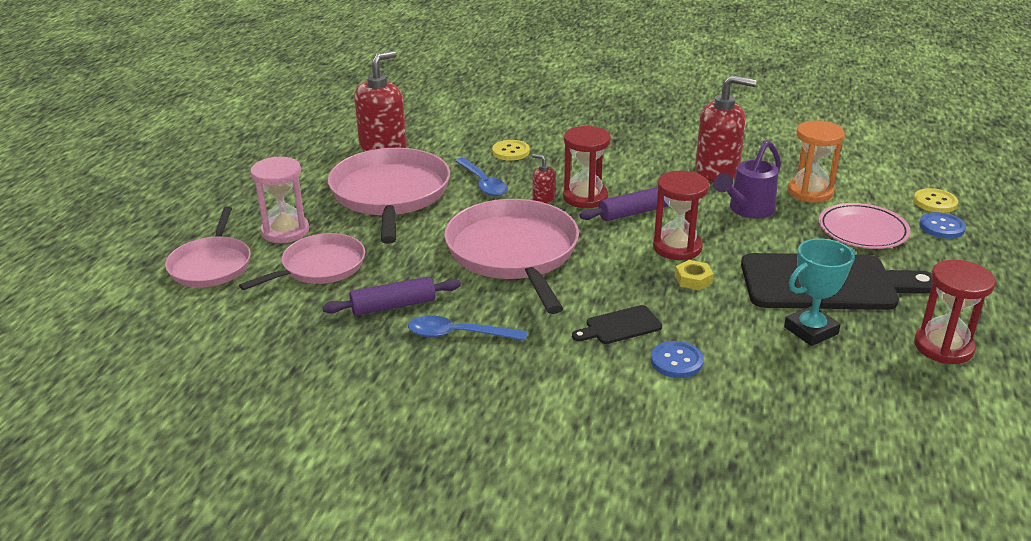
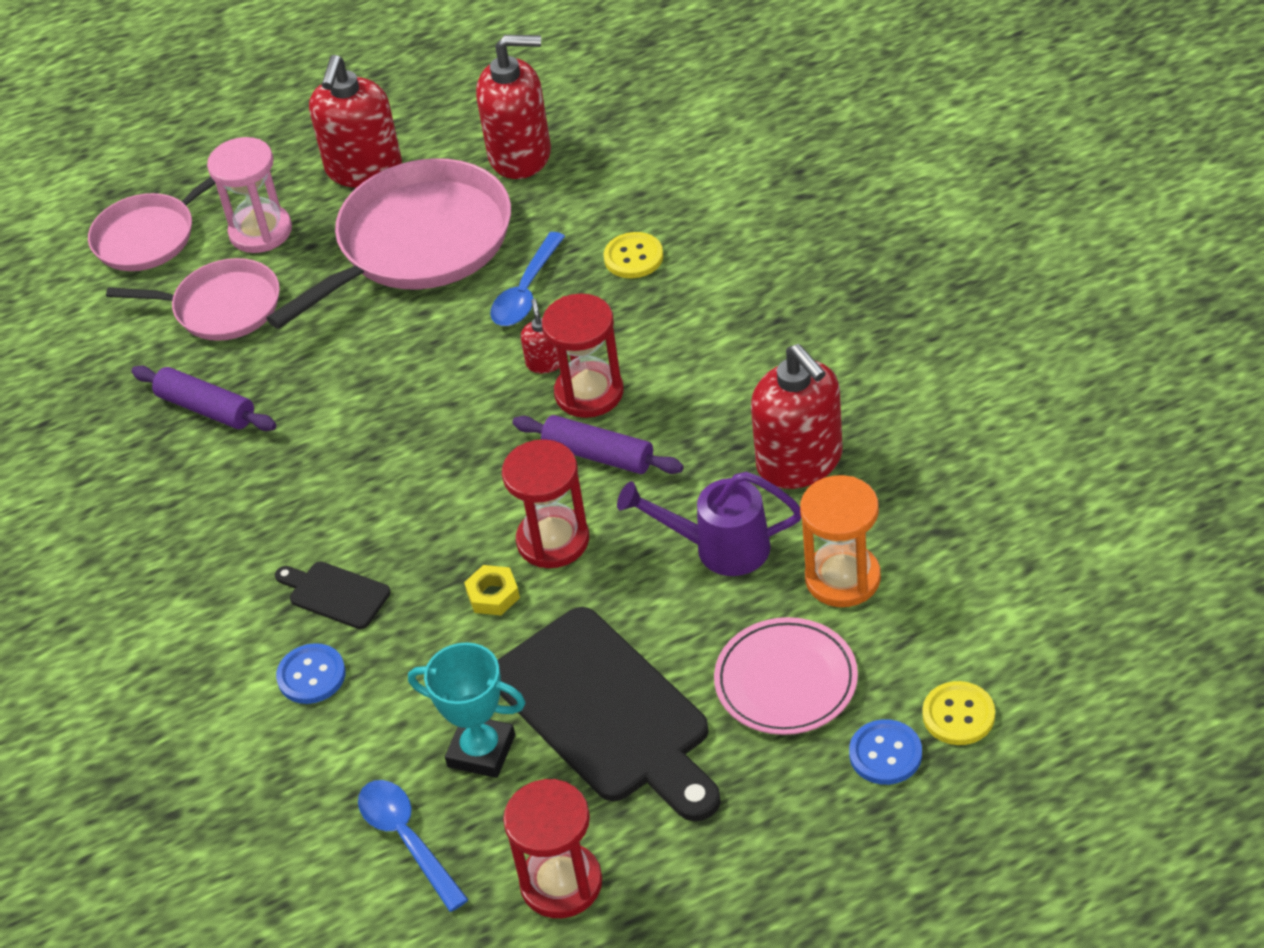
camera: 55 degrees right, 15 degrees up
(303, 186) = (364, 169): none -> red soap dispenser
(459, 335) = (202, 489): blue spoon -> blue spoon (407, 840)
(514, 253) = (397, 421): pink pan -> none

